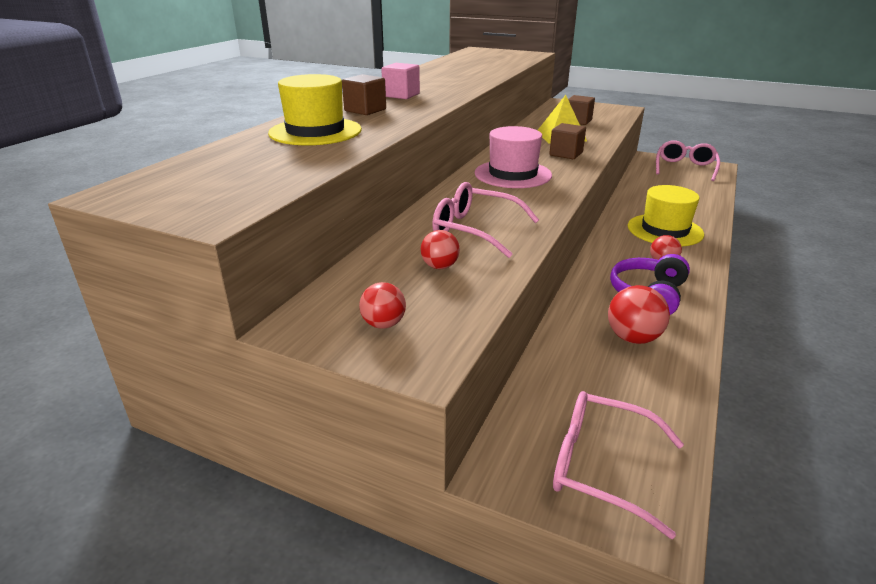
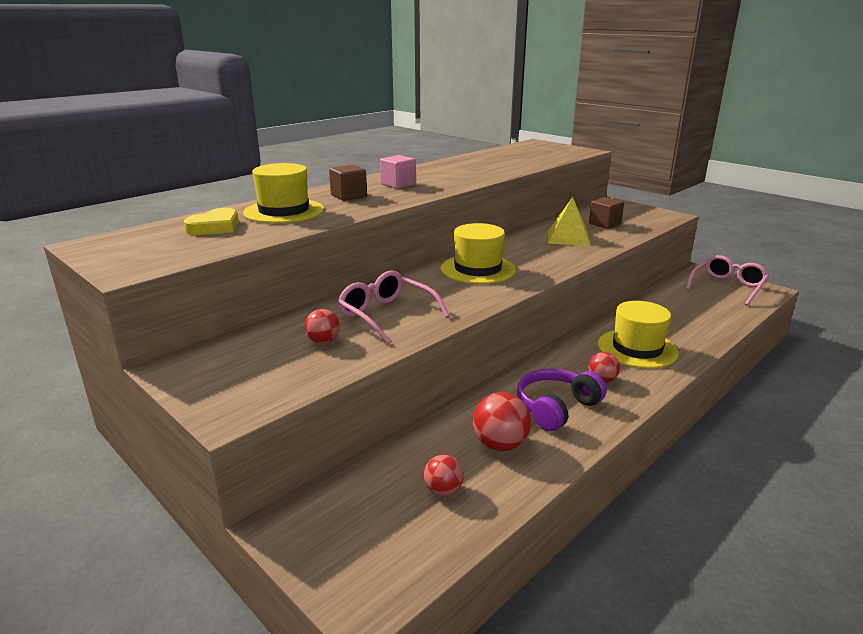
camera: 20 degrees right, 5 degrees down
(257, 156) = (215, 227): none -> yellow heart
(383, 324) = (232, 379): red ball -> red ball (443, 490)
(513, 174) = (477, 269): pink hat -> yellow hat
(566, 154) = (552, 256): brown cube -> none
(601, 466) = (364, 545): pink glasses -> none

